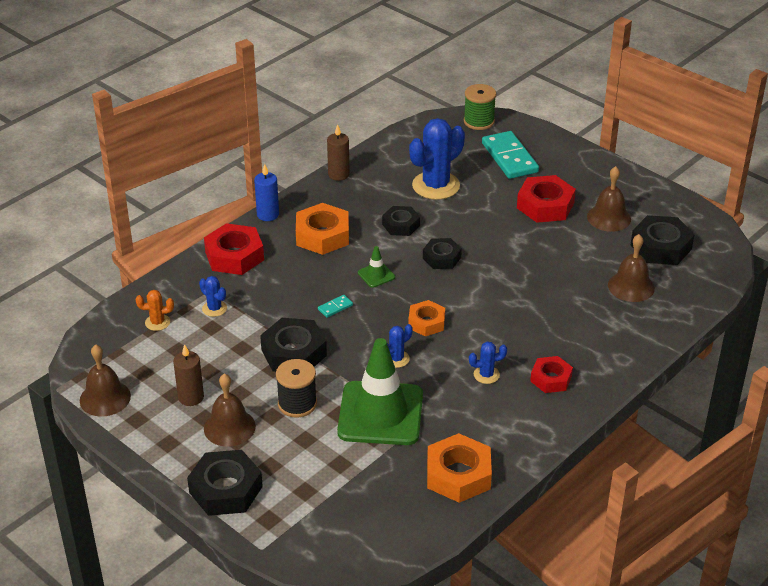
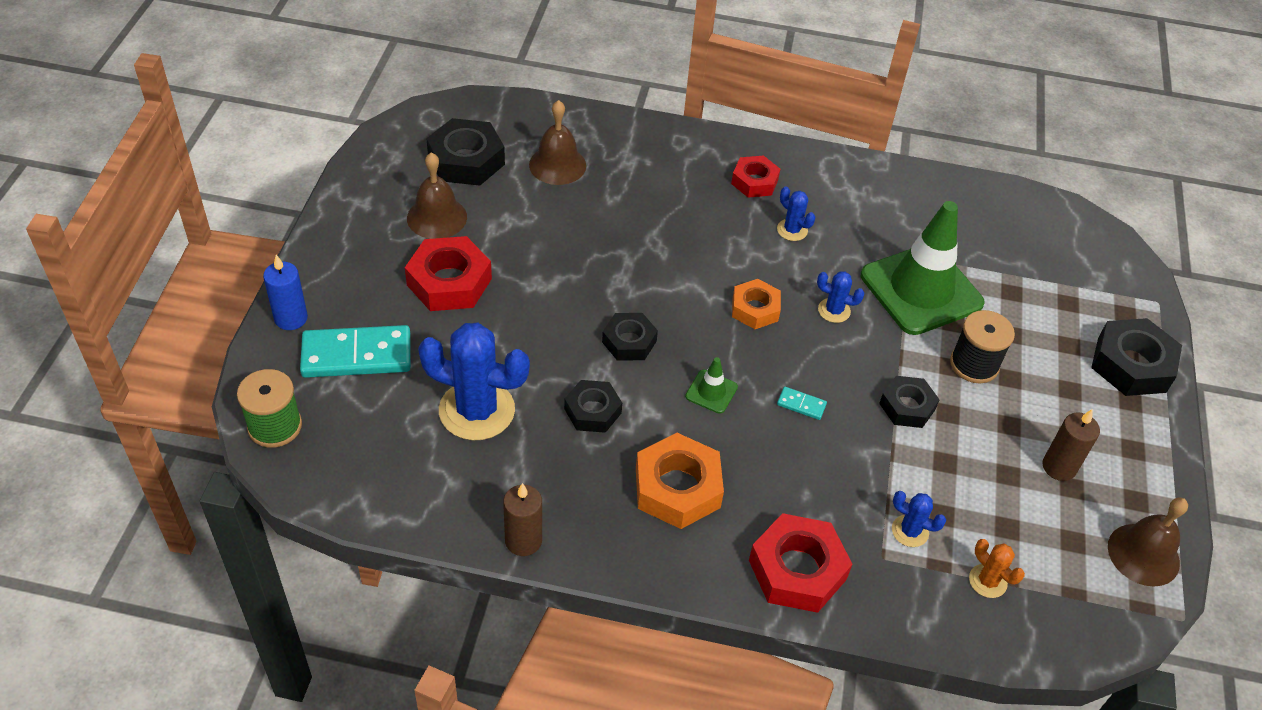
camera: 125 degrees left, 10 degrees up
(214, 308) = (910, 531): blue cactus -> blue cactus turned 75 degrees counterclockwise
(229, 427) = (1060, 406): brown bell -> none
(268, 215) = (680, 580): blue candle -> blue candle (291, 318)
(294, 353) = (907, 406): black nut -> black nut, size x0.63
(458, 475) = (938, 203): orange nut -> none
(509, 158) = (356, 355): turquoise domino -> turquoise domino turned 45 degrees clockwise

